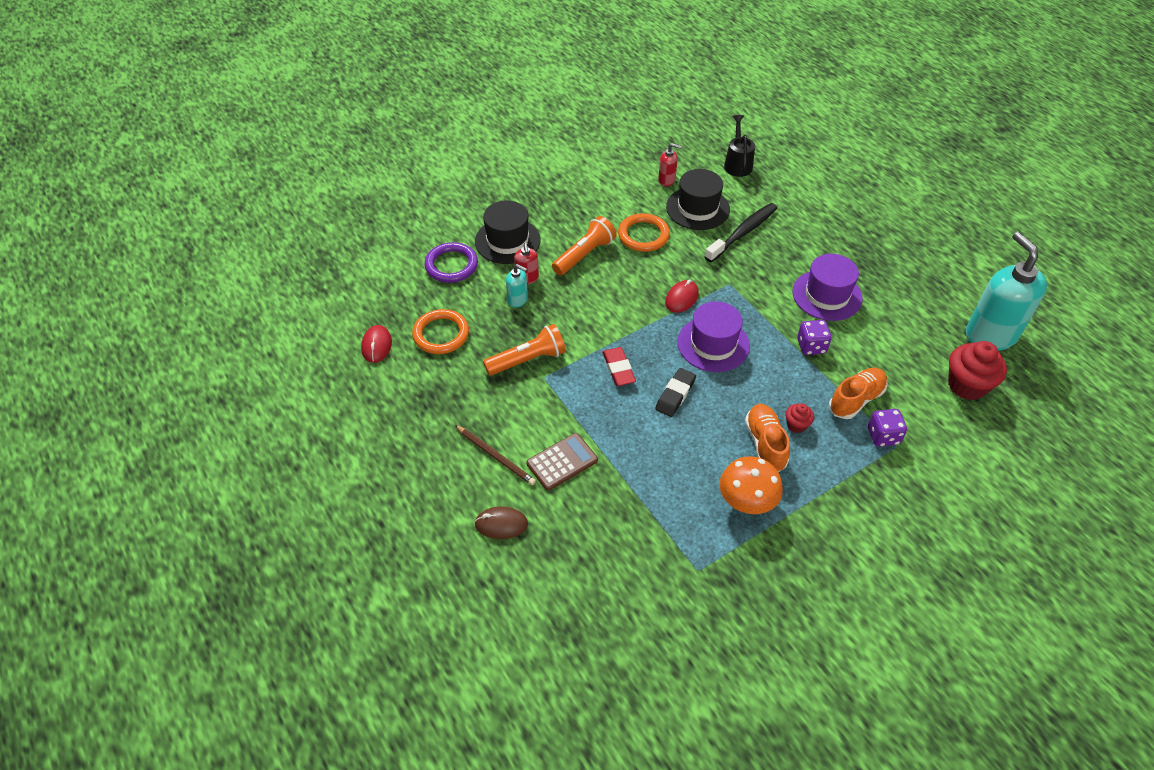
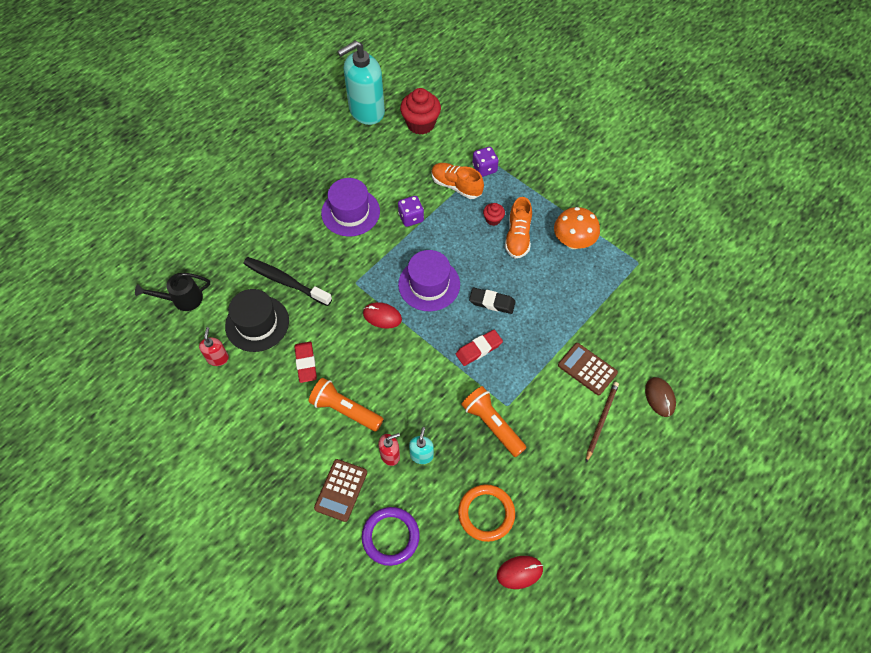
camera: 105 degrees left, 10 degrees up
(507, 241) = (341, 490): black hat -> brown calculator
(643, 235) = (306, 363): orange ring -> red eraser
(765, 444) = (518, 237): orange shoe -> orange shoe turned 60 degrees counterclockwise

